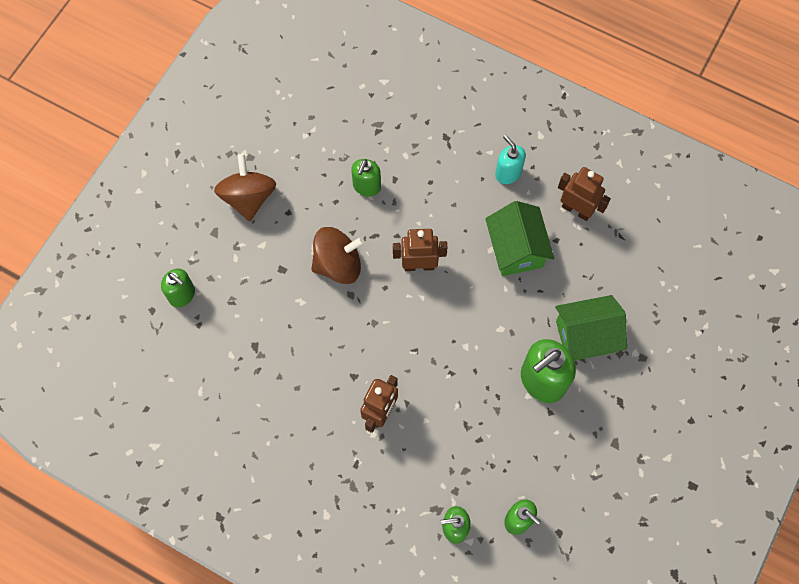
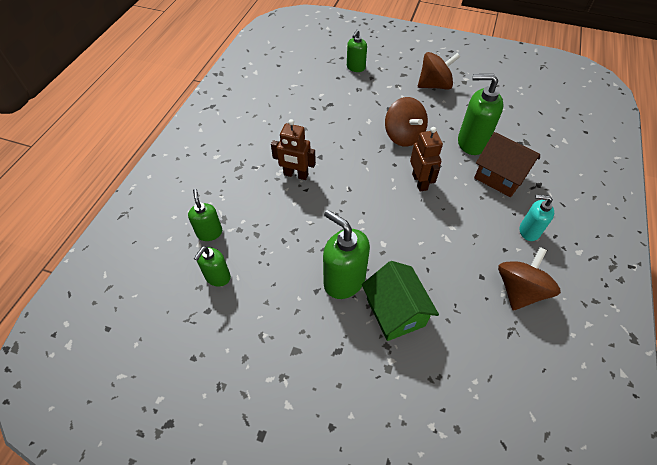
camera: 80 degrees right, 15 degrees down
(366, 186) = (471, 142): green soap dispenser -> green soap dispenser, size x1.67
(428, 174) = (499, 177): none -> brown house
(508, 173) = (529, 231): turquoise soap dispenser -> turquoise soap dispenser turned 120 degrees counterclockwise
(516, 249) = (459, 246): green house -> none
(576, 210) = (519, 290): brown robot -> brown spinning top

